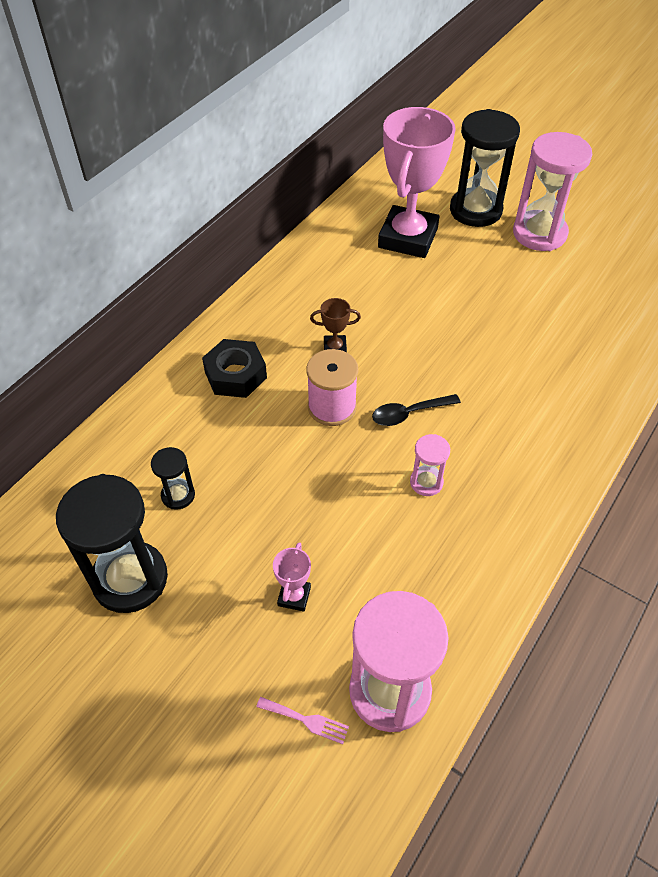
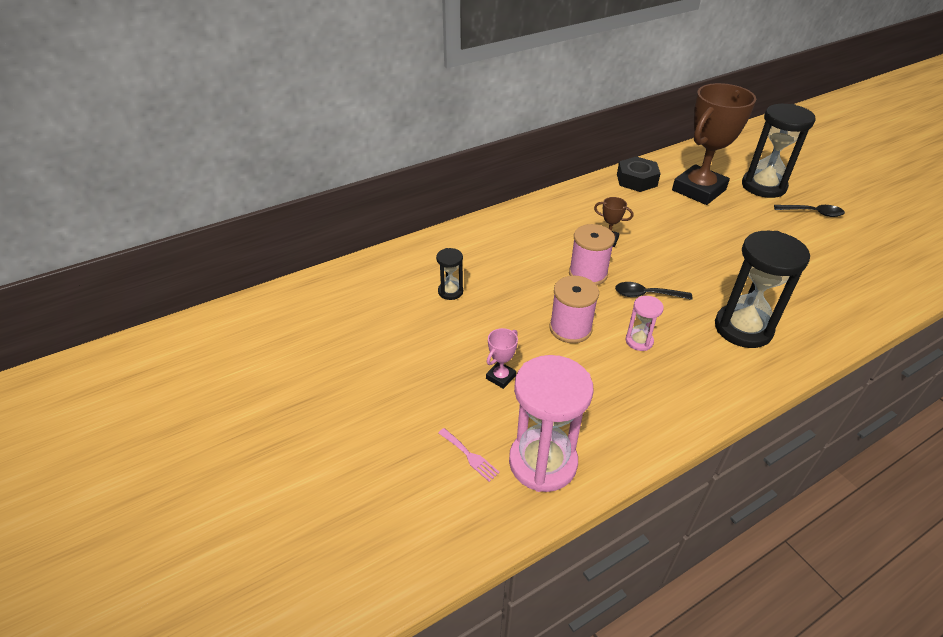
camera: 25 degrees right, 10 degrees down
(130, 579) = (393, 328): black hourglass -> black hourglass (743, 328)
(235, 375) = (527, 236): black nut -> black nut (636, 180)
(344, 494) = (570, 328): none -> pink spool
(408, 238) = (699, 190): pink trophy -> brown trophy
(539, 234) = (813, 213): pink hourglass -> black spoon

